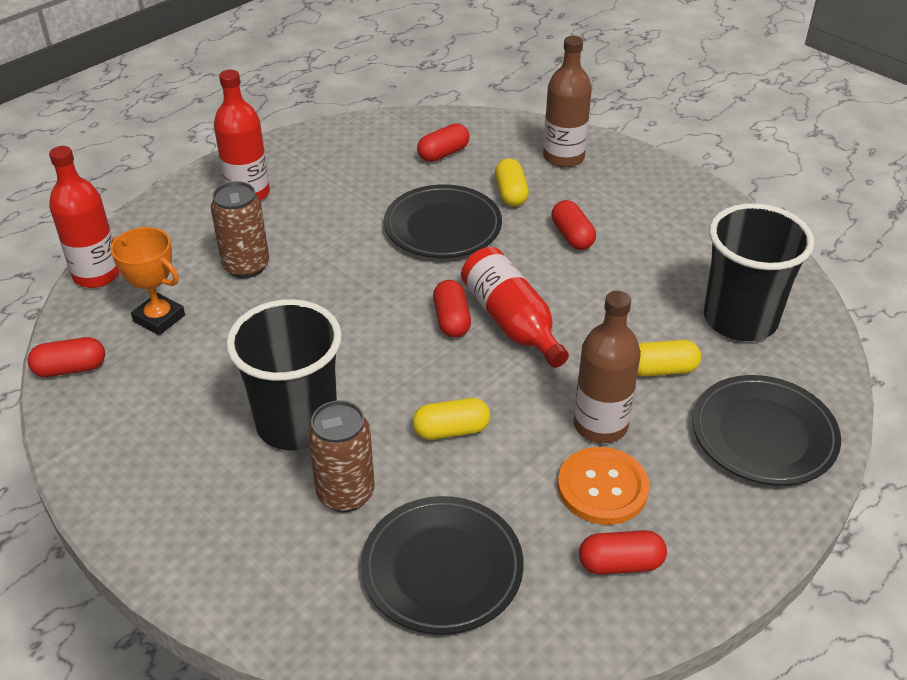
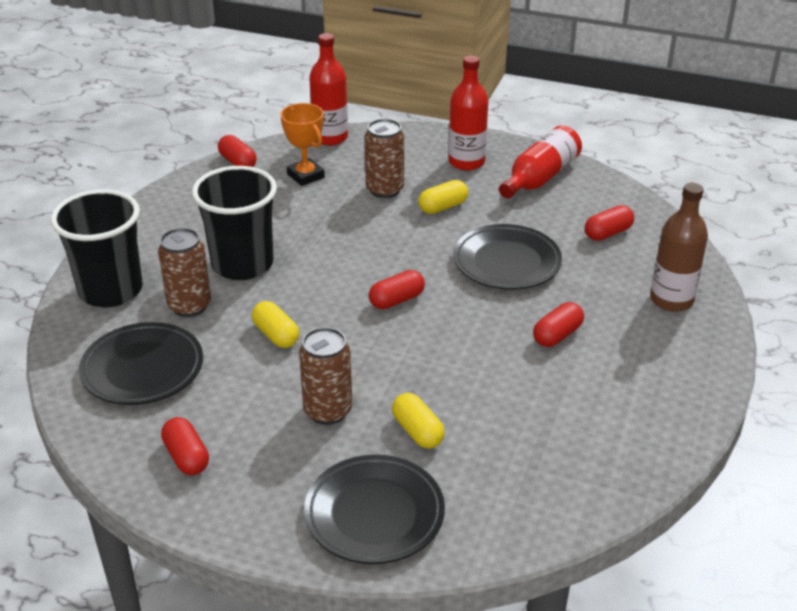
camera: 65 degrees right, 5 degrees down
(159, 318) = (305, 176): orange trophy -> orange trophy turned 45 degrees counterclockwise
(443, 153) = (607, 233): red capsule -> red capsule turned 60 degrees counterclockwise
(510, 193) = (586, 285): yellow capsule -> yellow capsule (443, 207)
(511, 322) = (417, 331): red bottle -> red bottle (540, 178)
(600, 425) = (328, 411): brown bottle -> brown can
(602, 488) = (259, 429): orange button -> none
(740, 319) = (523, 468): black cup -> black cup (110, 290)

